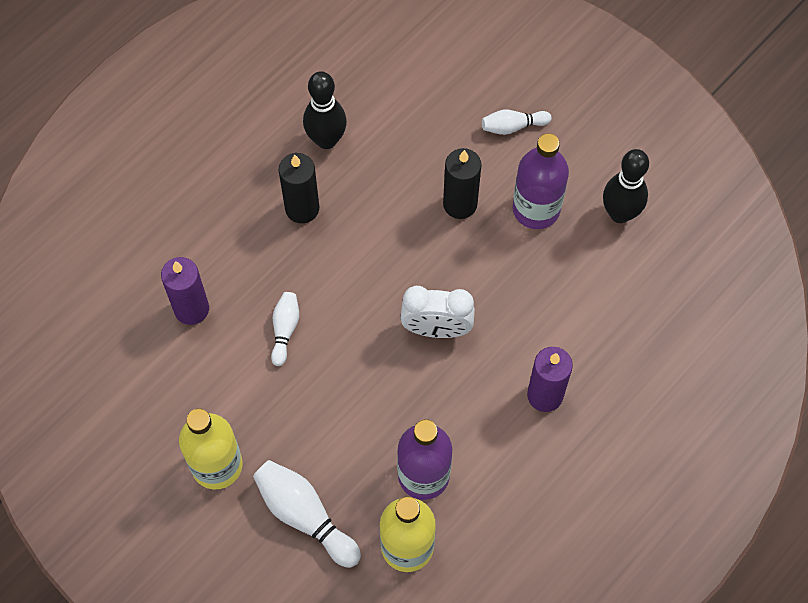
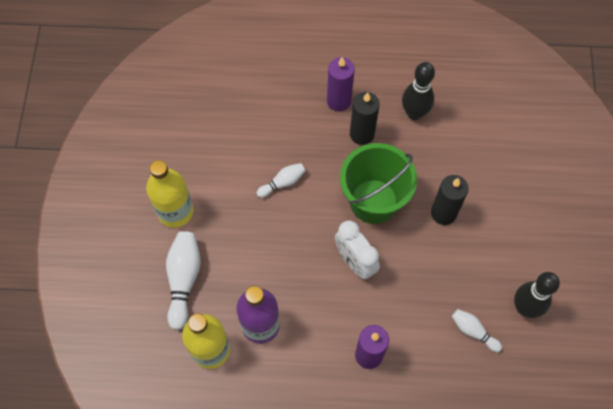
camera: 50 degrees right, 0 degrees up
(191, 309) = (253, 127): purple candle -> purple candle (339, 101)
(387, 258) = (373, 201): none -> green bucket
(513, 126) = (520, 203): white bowling pin -> white bowling pin (473, 331)
(536, 209) = (481, 257): purple bottle -> none

